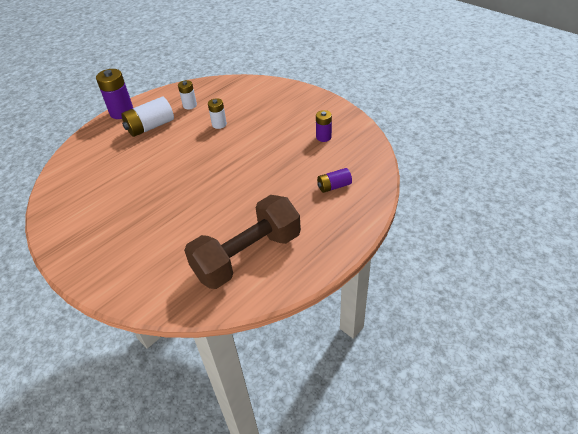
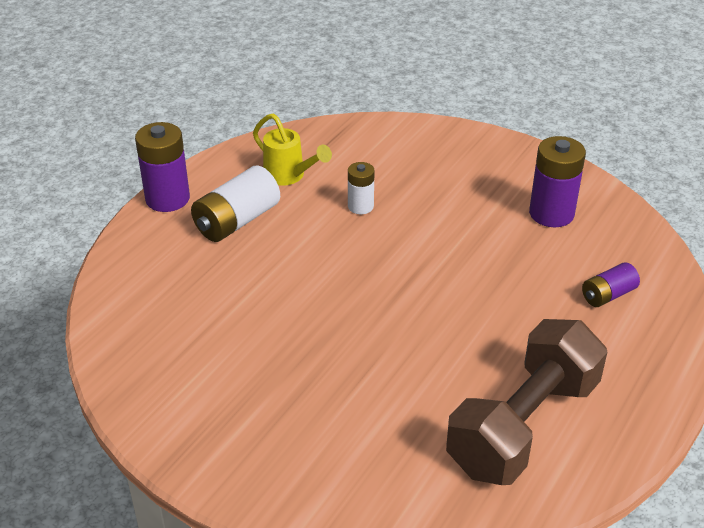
camera: 15 degrees left, 5 degrees down
(190, 105) = (289, 176): white battery -> yellow watering can
(323, 137) = (551, 213): purple battery -> purple battery, size x1.70

